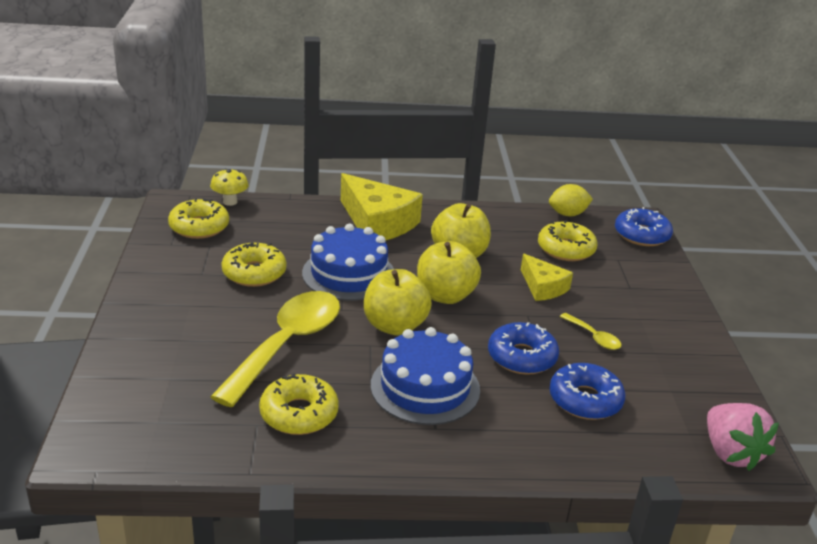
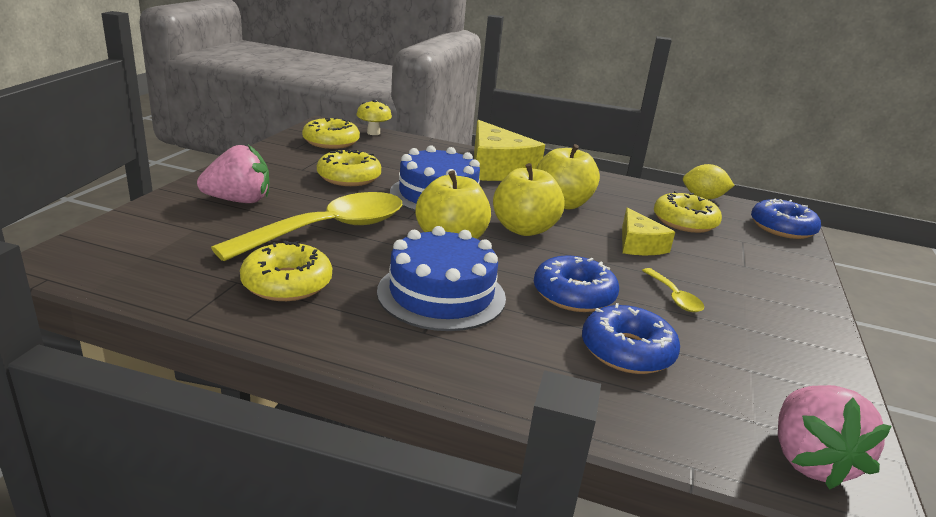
camera: 20 degrees right, 5 degrees down
(179, 332) = (239, 201): none -> pink strawberry

